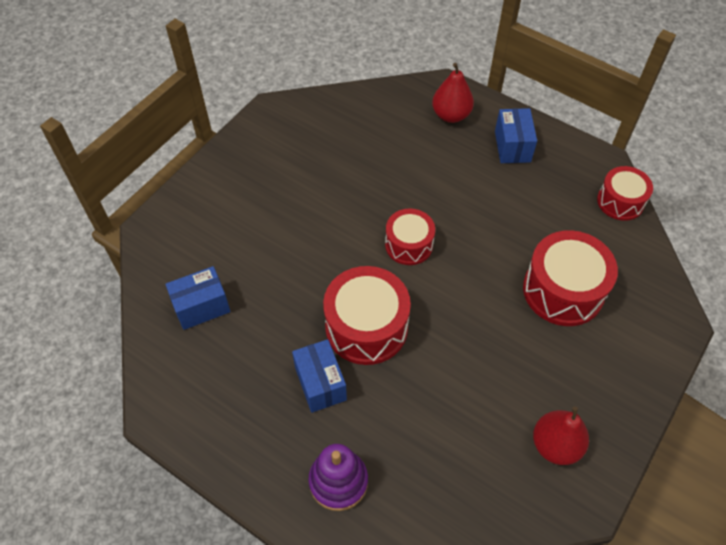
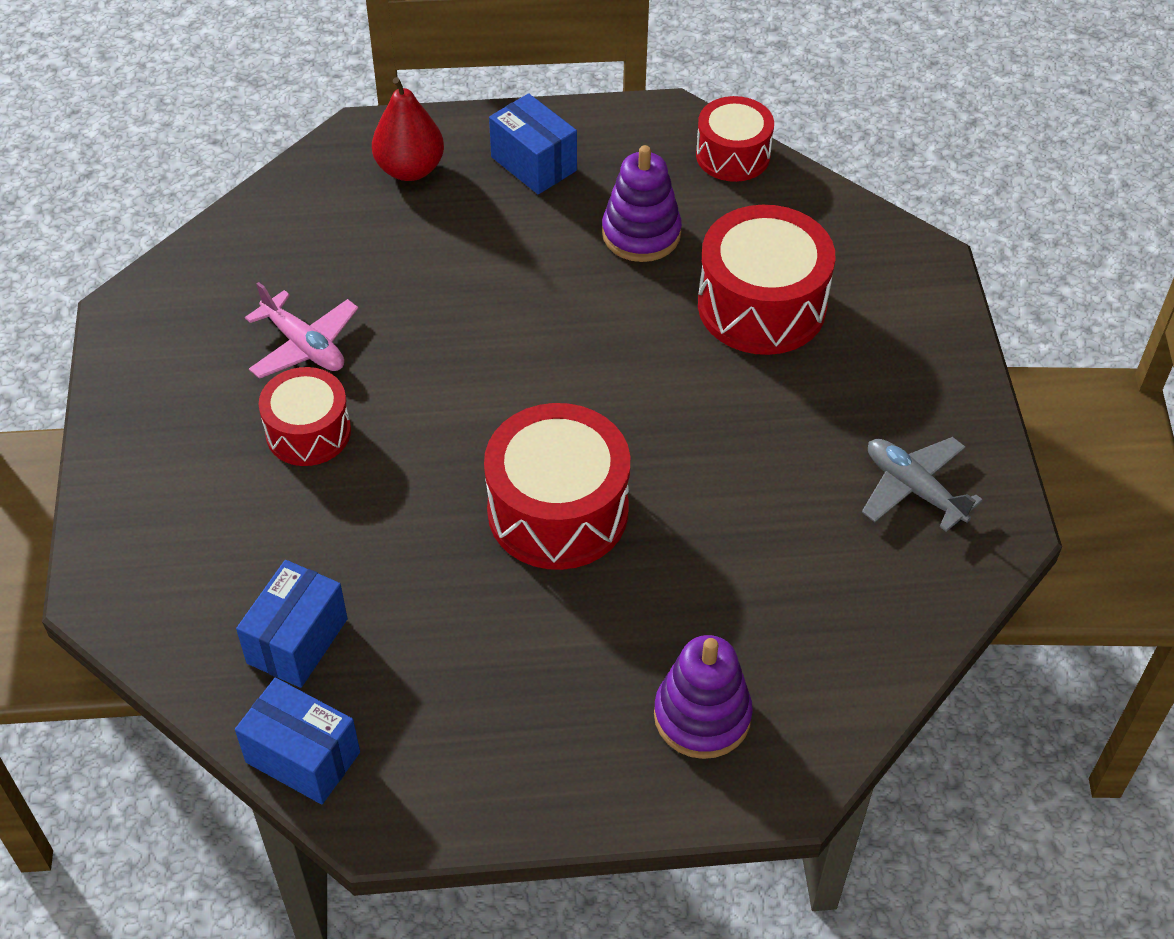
camera: 40 degrees left, 5 degrees down
(320, 383) = (565, 620): blue box -> blue box (302, 757)
(328, 171) = (304, 345): none -> pink plane
(409, 245) = (514, 372): red drum -> red drum (308, 432)
(534, 214) = (641, 234): none -> purple stacking toy
(555, 445) = (914, 489): red pear -> grey plane

